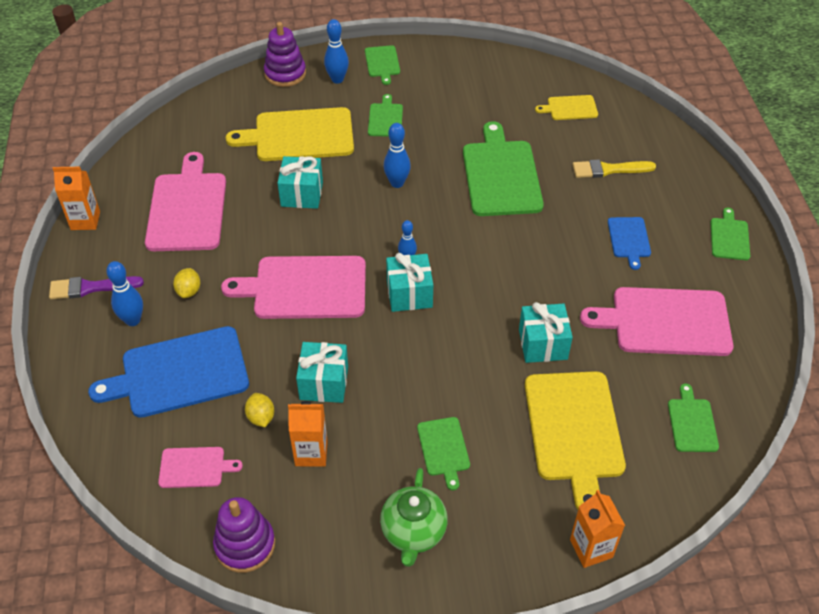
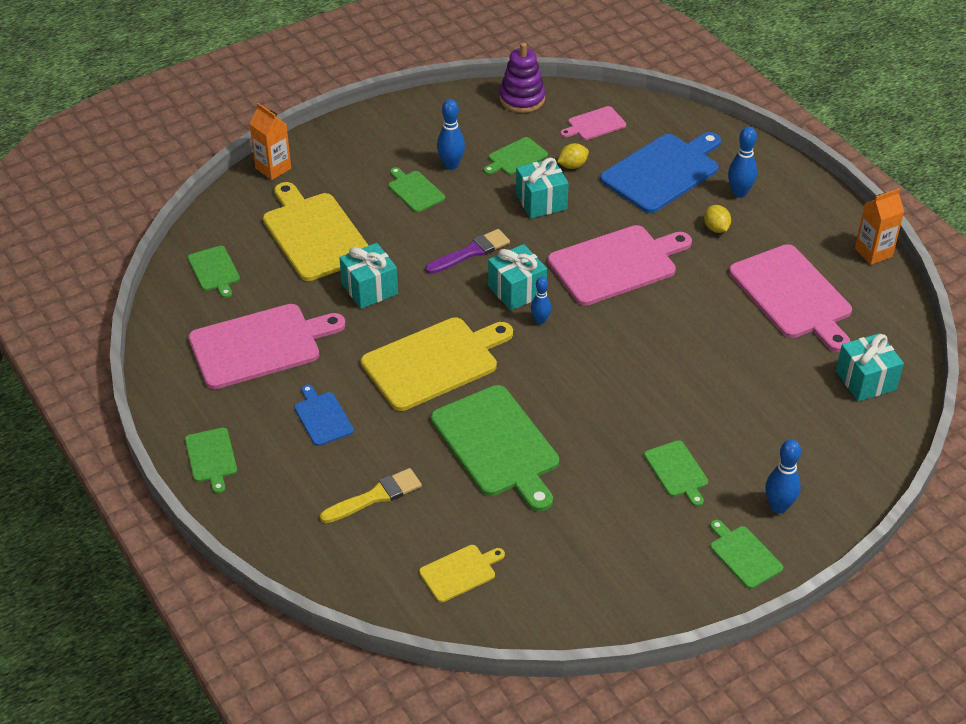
camera: 155 degrees right, 5 degrees down
(91, 288) = (802, 203): purple brush -> purple brush (471, 252)
(261, 417) = (572, 165): yellow lemon -> yellow lemon turned 75 degrees counterclockwise
(285, 74) = (848, 491): purple stacking toy -> none
(299, 135) = (756, 413): yellow cutting board -> yellow cutting board (434, 362)
(302, 194) = (694, 348): turquoise gift -> turquoise gift (865, 380)
(311, 453) = (516, 157): orange carton -> green cutting board
(397, 183) = (605, 394): blue bowling pin -> blue bowling pin (451, 165)
(413, 532) = (408, 139): green teapot -> none

